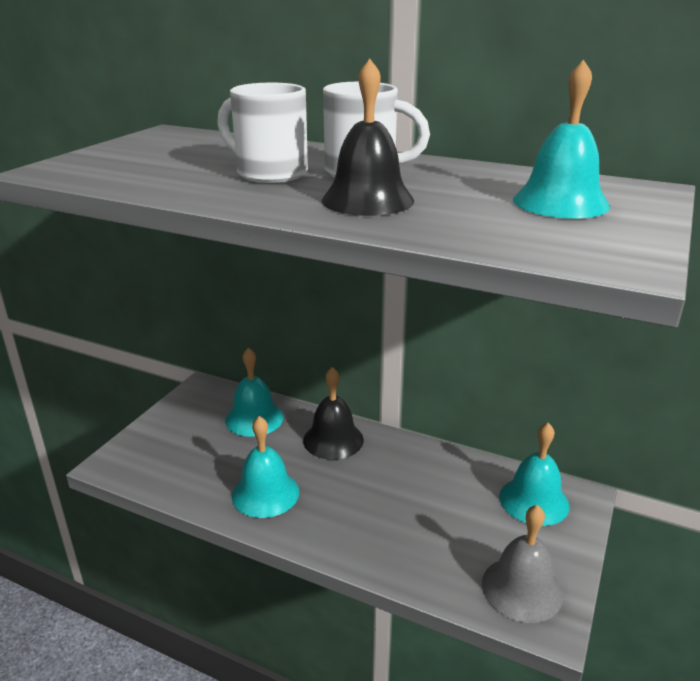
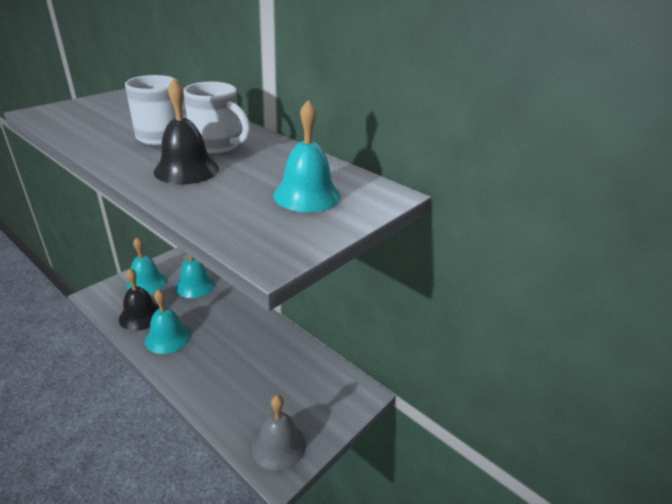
camera: 15 degrees right, 5 degrees up
(333, 440) = (233, 312): black bell -> black bell (141, 316)
(534, 500) = (331, 388): turquoise bell -> turquoise bell (146, 283)

